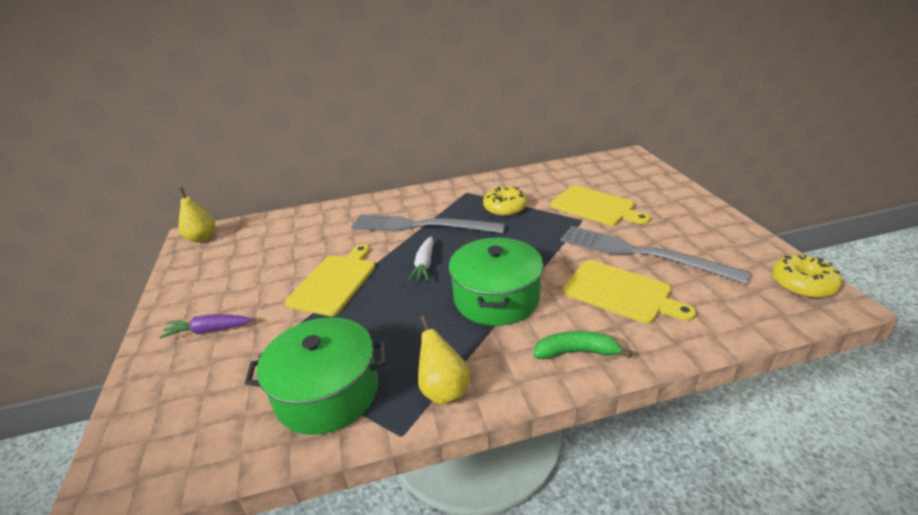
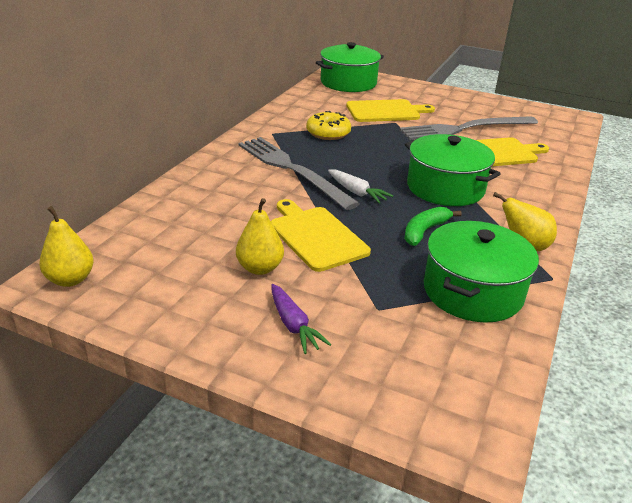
camera: 55 degrees left, 0 degrees up
(209, 330) = (293, 325): purple carrot -> purple carrot turned 60 degrees counterclockwise
(268, 284) = (260, 268): none -> yellow pear
(421, 226) = (292, 170): grey fork -> grey fork turned 90 degrees clockwise
(576, 352) = (537, 191): green banana -> green banana (424, 231)
(617, 169) = (348, 83): none -> green pot
(802, 284) = (553, 114): yellow donut -> none

